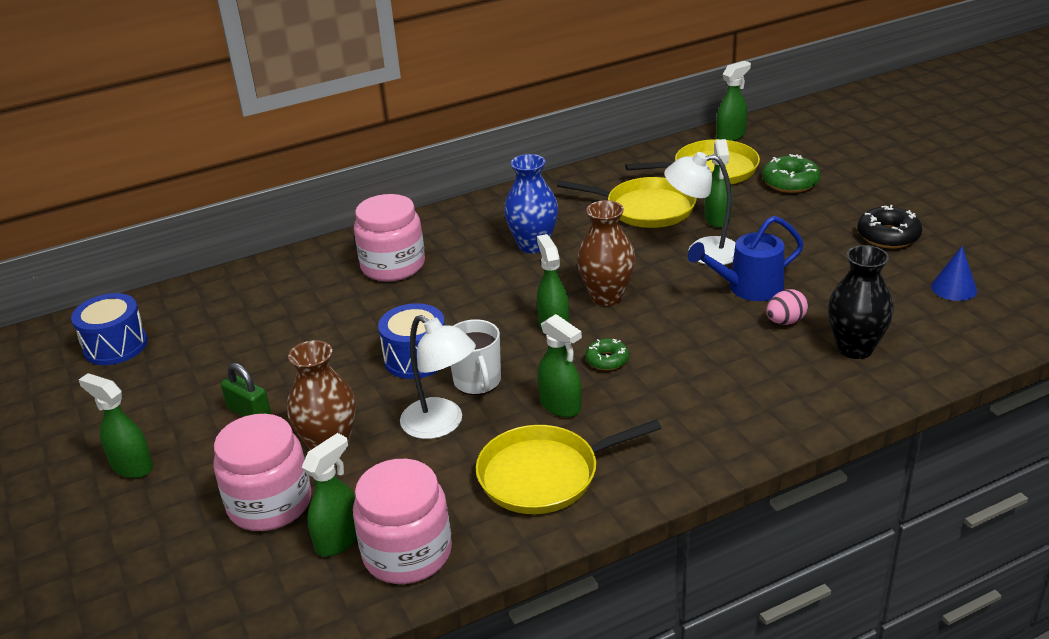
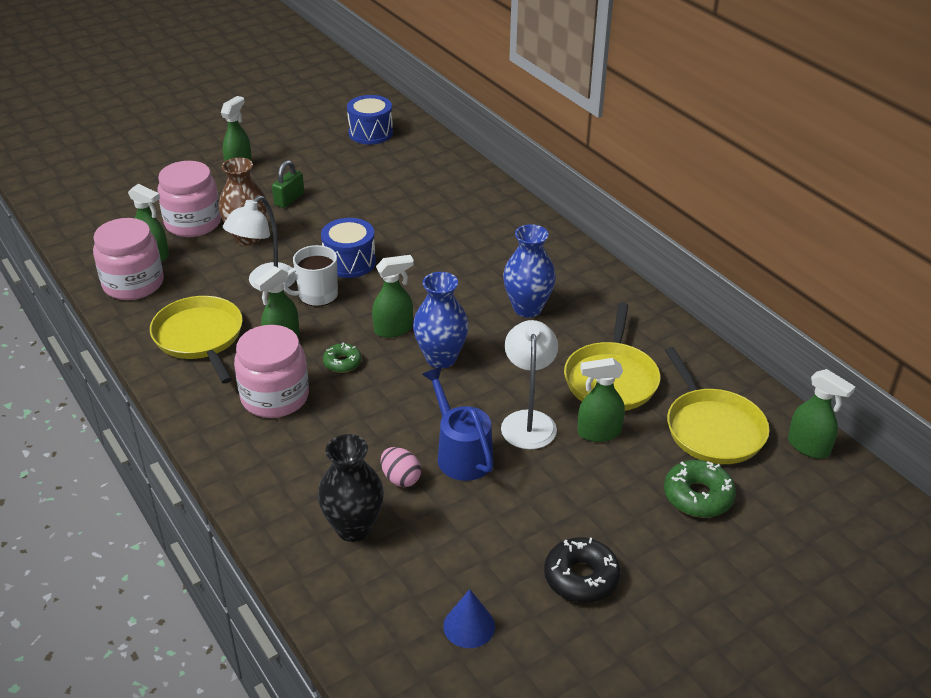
camera: 80 degrees right, 5 degrees up
(393, 266) = (484, 234): pink jar -> pink jar (275, 397)
(606, 297) = (441, 358): brown vase -> blue vase

